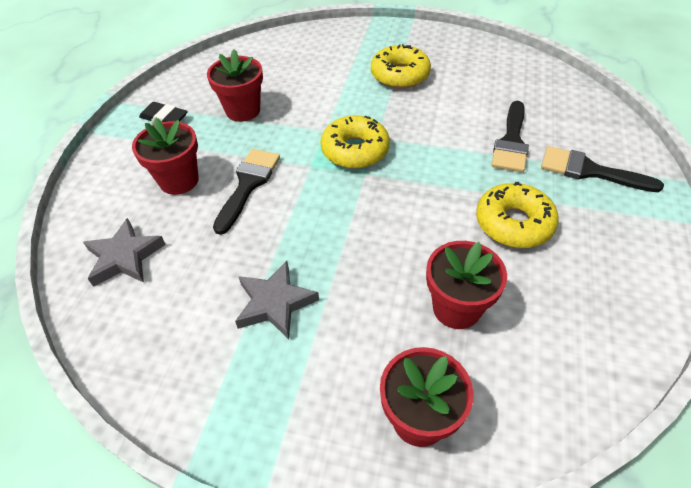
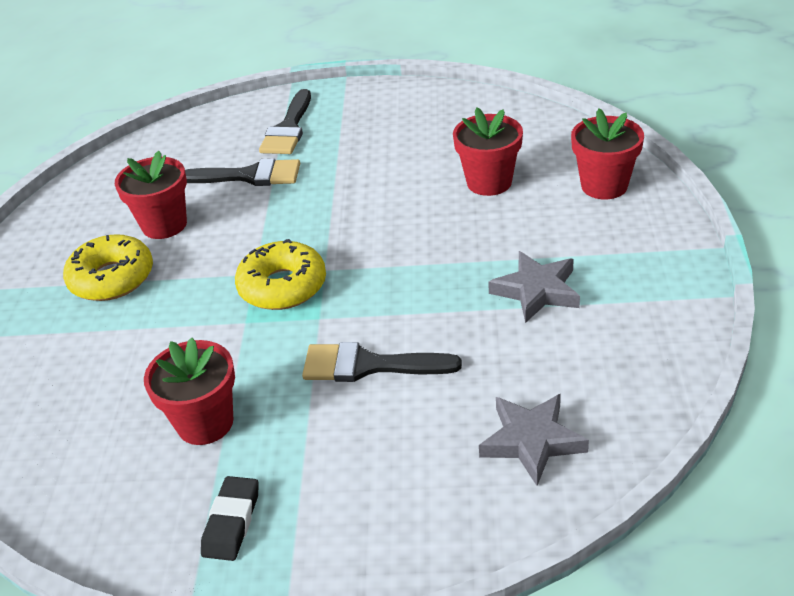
camera: 100 degrees left, 10 degrees down
(179, 180) = (378, 441): red flower pot -> red flower pot (164, 225)
(513, 223) = (374, 163): yellow donut -> none

